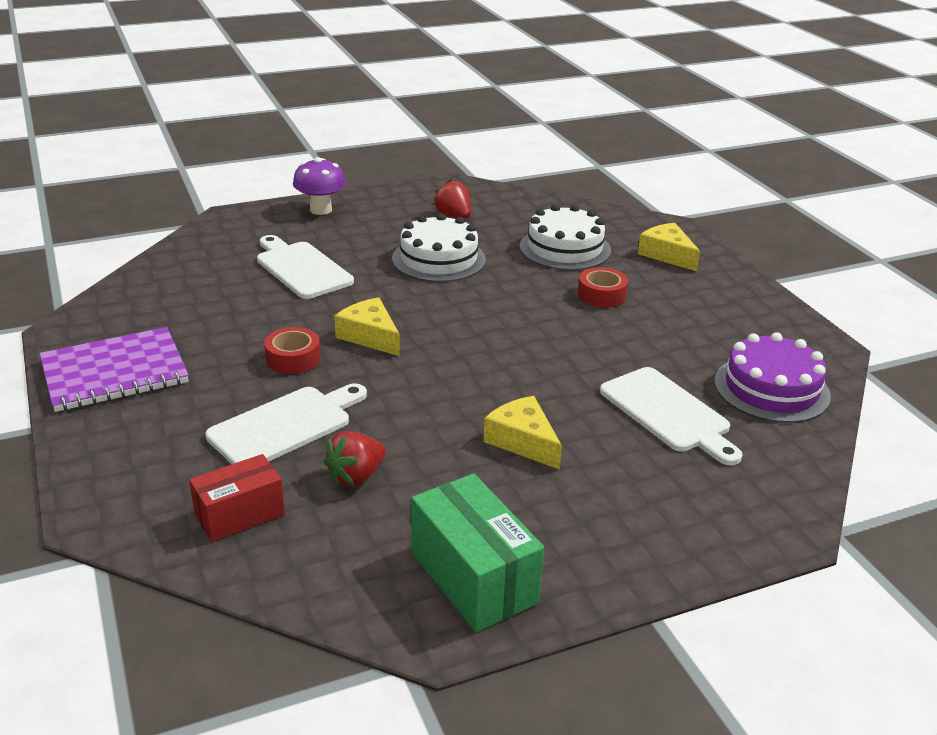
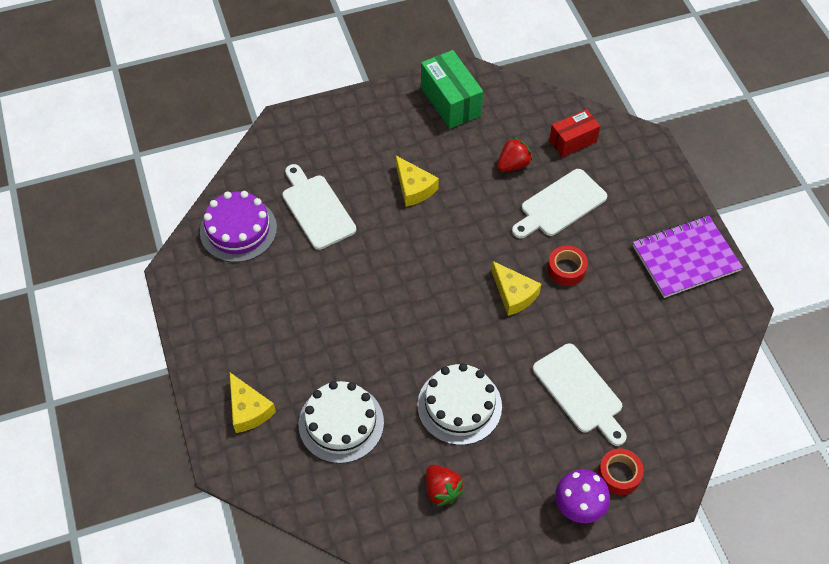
camera: 175 degrees left, 25 degrees up
(601, 295) = (326, 345): red tape -> red tape (619, 474)

